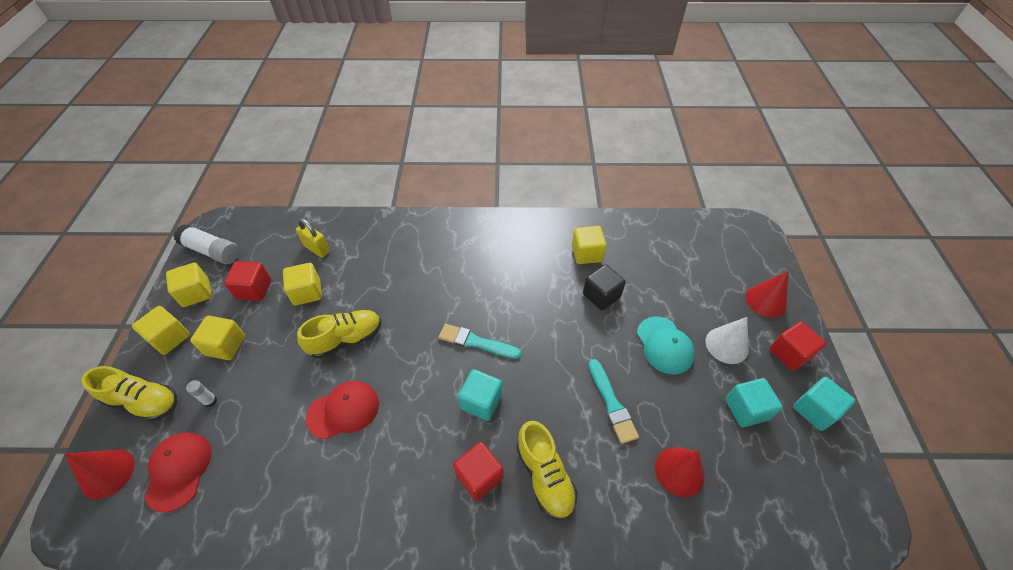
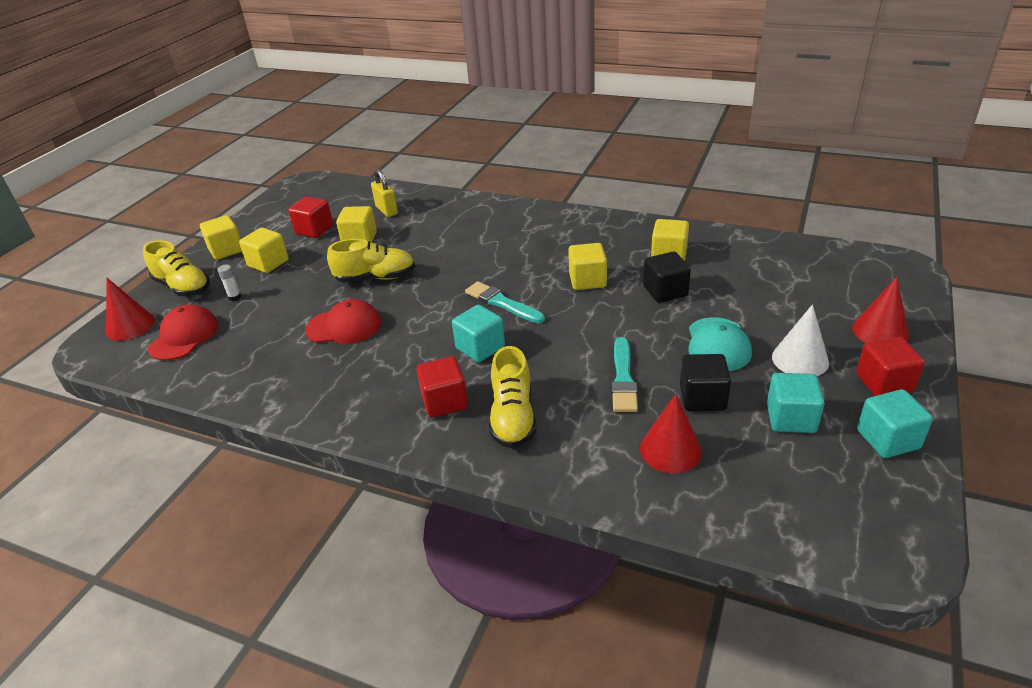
camera: 25 degrees right, 15 degrees down
(196, 293) = (264, 224): yellow cube -> yellow cube (587, 280)
(212, 251) = (294, 199): white glue stick -> none
(678, 407) = (702, 398): none -> black cube

